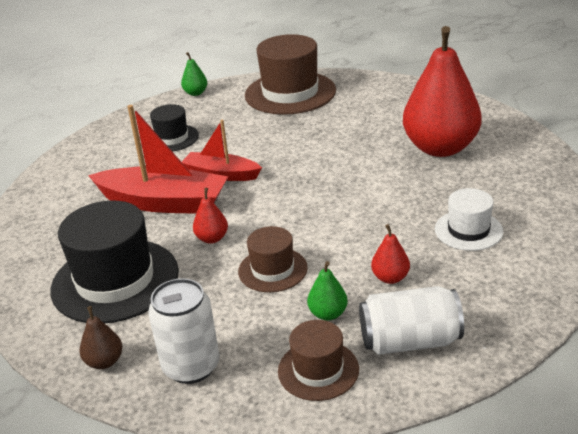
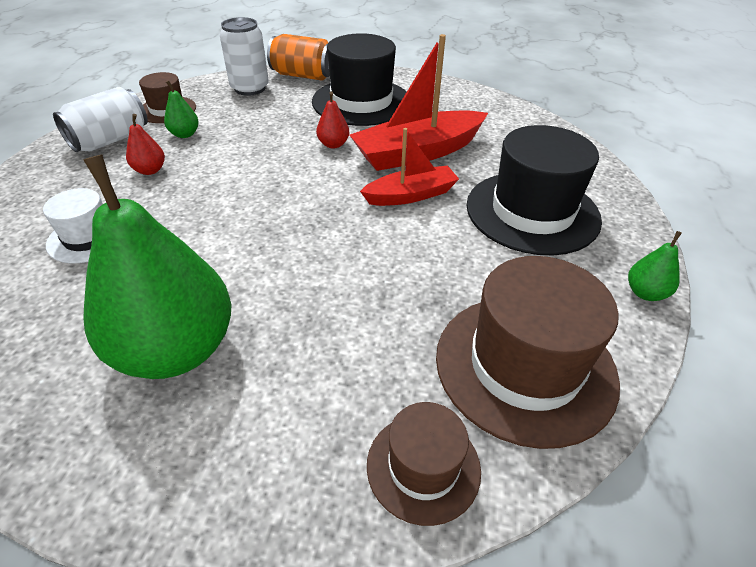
camera: 135 degrees right, 10 degrees up
(104, 362) = (303, 75): brown pear -> orange can
(172, 138) = (532, 212): black hat -> black hat, size x1.84
(272, 270) = (256, 143): brown hat -> brown hat (423, 467)
(440, 148) = (176, 349): red pear -> green pear

